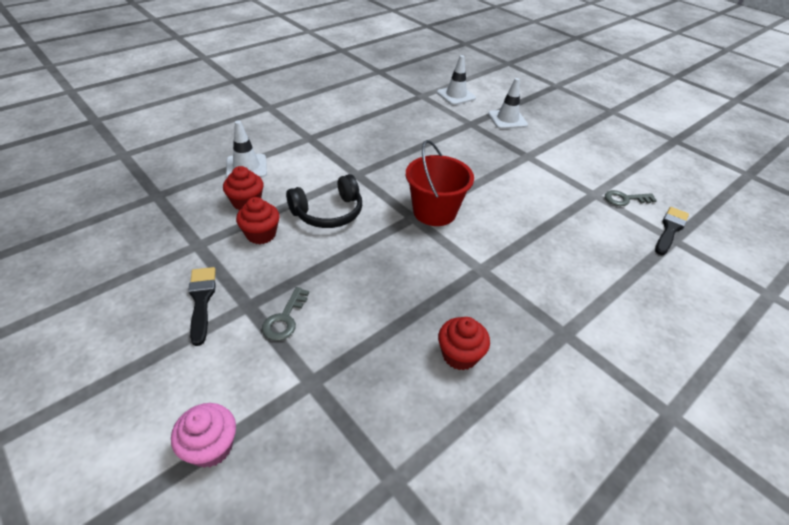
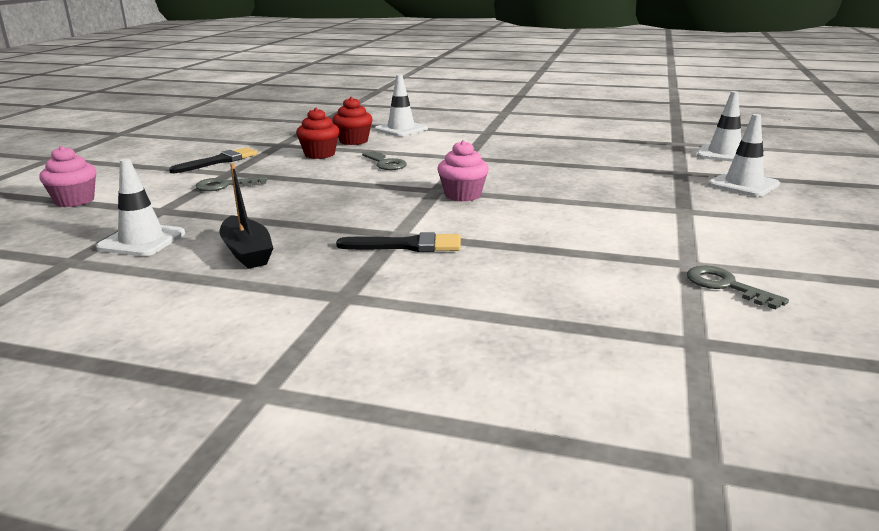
camera: 60 degrees right, 20 degrees down
(328, 213) = (385, 163): black headphones -> grey key
(383, 415) = (142, 240): none -> white traffic cone
(434, 212) = (463, 195): red bucket -> pink cupcake
(459, 355) = (247, 252): red cupcake -> black boat
(670, 229) = (719, 334): black brush -> black brush (407, 245)

